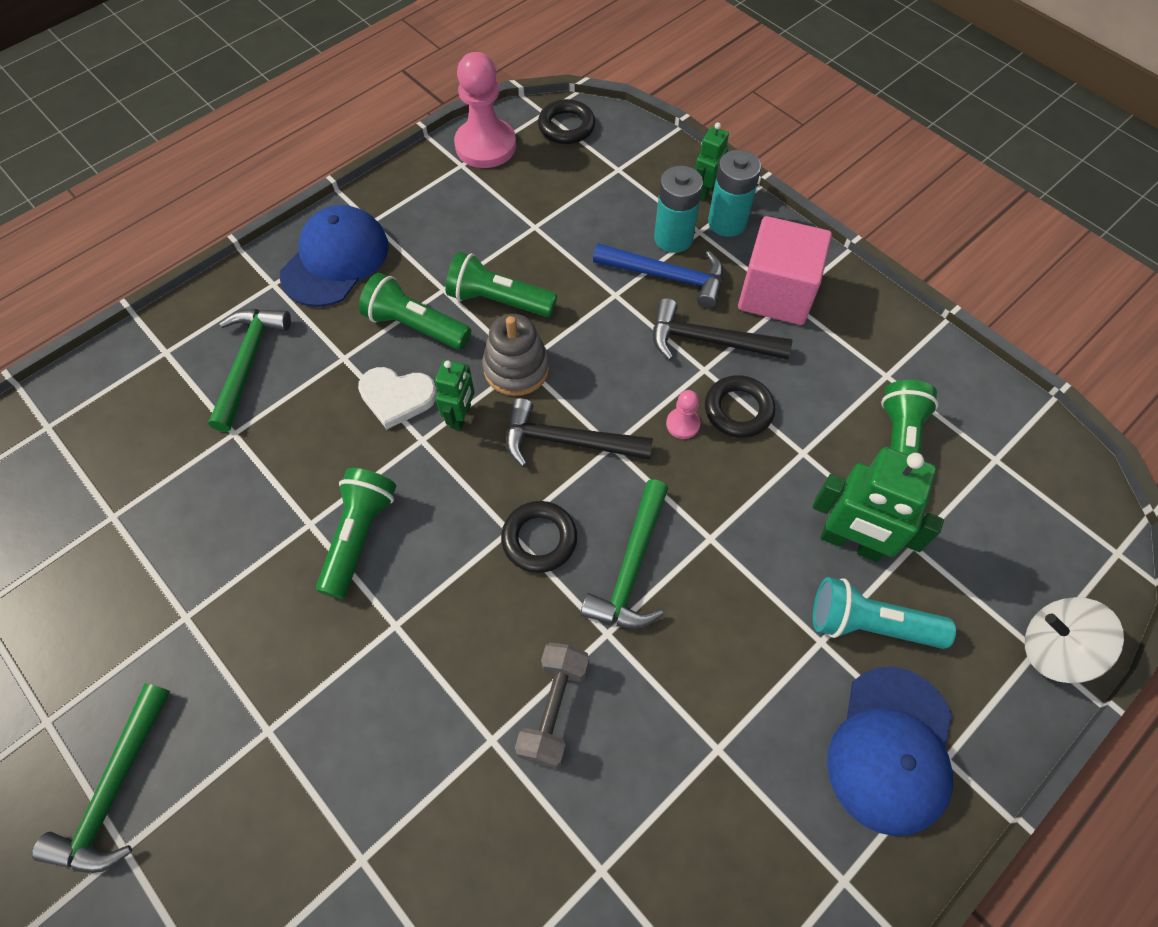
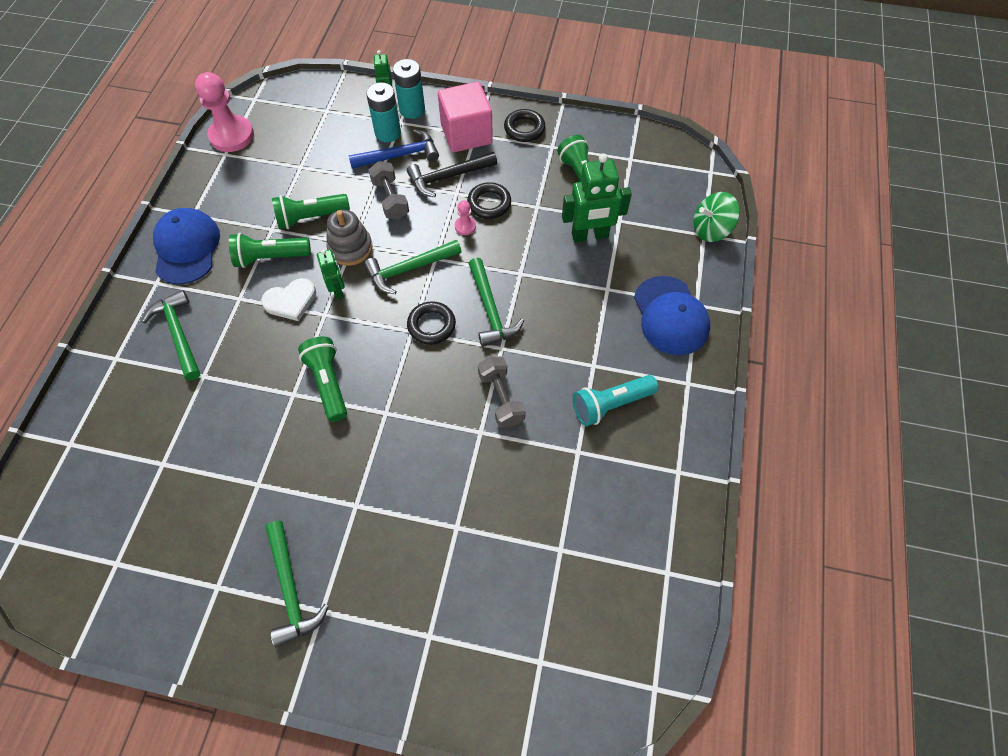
camera: 35 degrees left, 0 degrees up
(566, 126) = (275, 101): black ring -> black ring (524, 128)
(567, 441) = (409, 269): black hammer -> green hammer
(612, 330) = (390, 199): none -> grey dumbbell
(869, 624) = (624, 267): turquoise flashlight -> turquoise flashlight (611, 404)
(1054, 648) = (710, 230): white spinning top -> green spinning top

